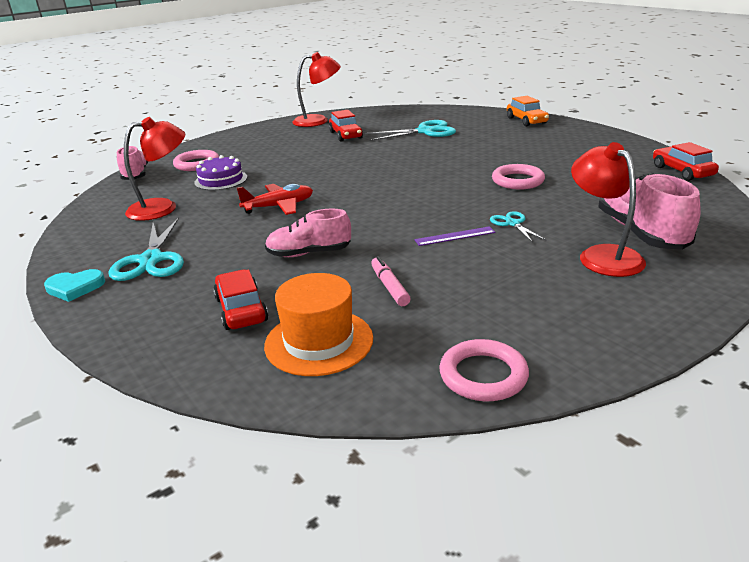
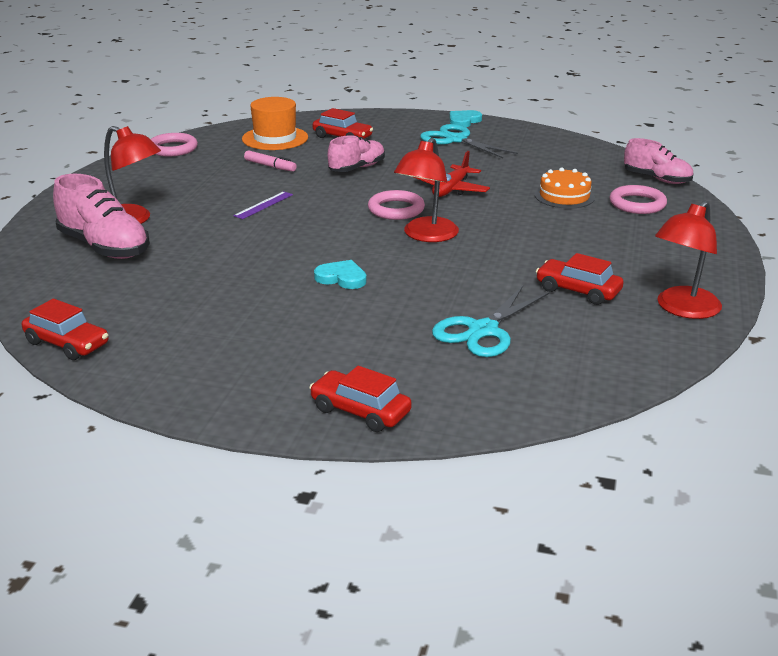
camera: 140 degrees right, 0 degrees up
(162, 208) = (544, 164): red lamp -> red lamp (426, 236)
(221, 180) = (564, 196): purple cake -> orange cake
(464, 167) = (341, 278): none -> turquoise heart
(512, 223) = (225, 227): turquoise scissors -> none
(517, 181) = (261, 275): pink ring -> pink ring (396, 209)
(526, 120) = (360, 411): orange car -> red car

